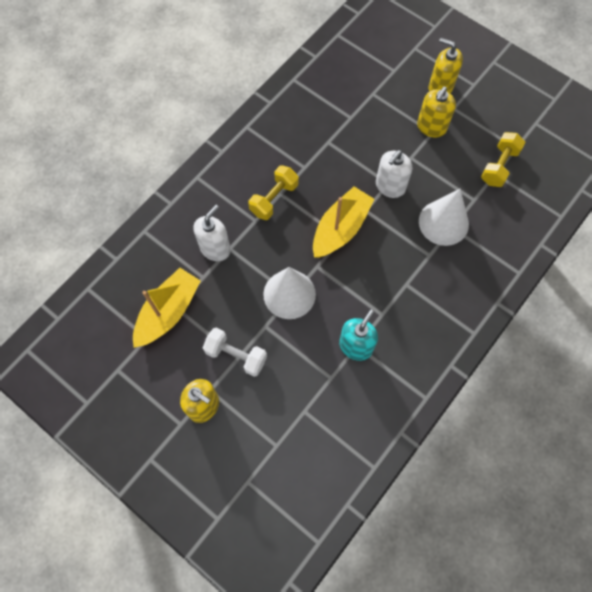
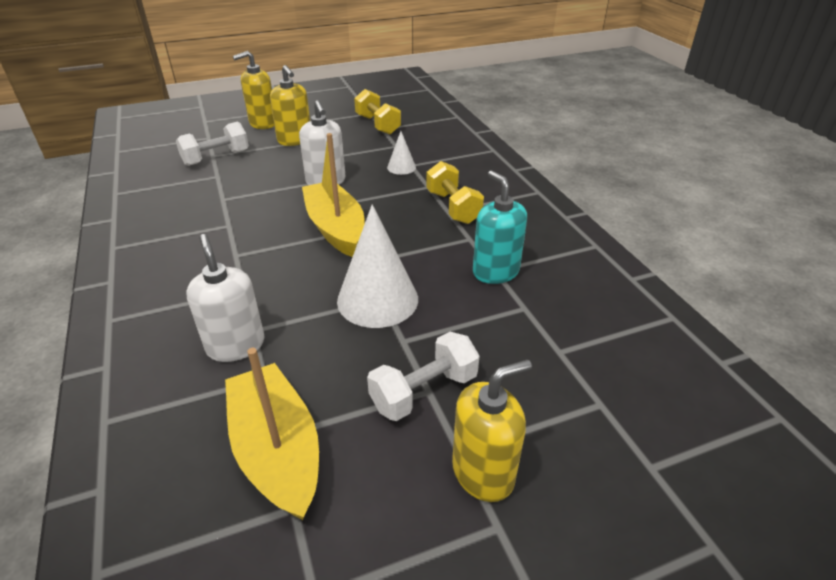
camera: 60 degrees left, 30 degrees down
(274, 199) = (235, 263): yellow dumbbell -> yellow dumbbell (453, 207)
(371, 98) = (216, 158): none -> white dumbbell
(443, 222) = (401, 167): white cone -> white cone, size x0.49

